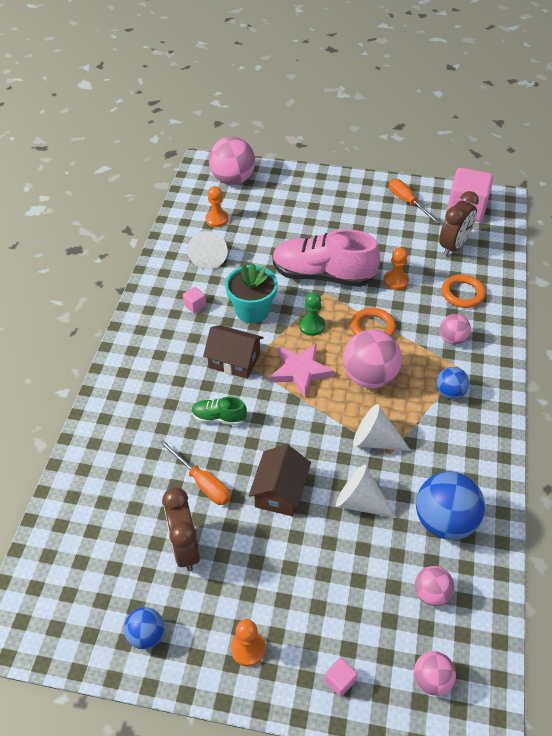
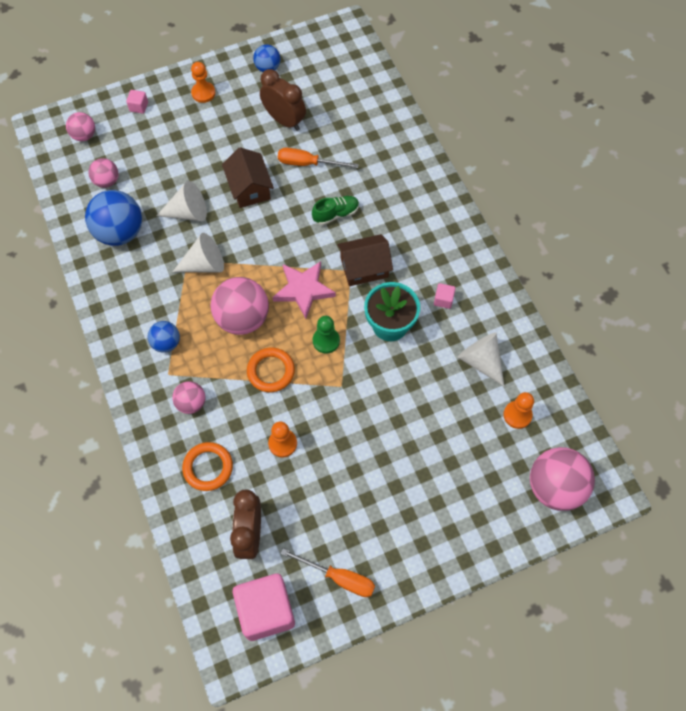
camera: 145 degrees right, 15 degrees up
(323, 275) = (357, 406): pink shoe -> none

